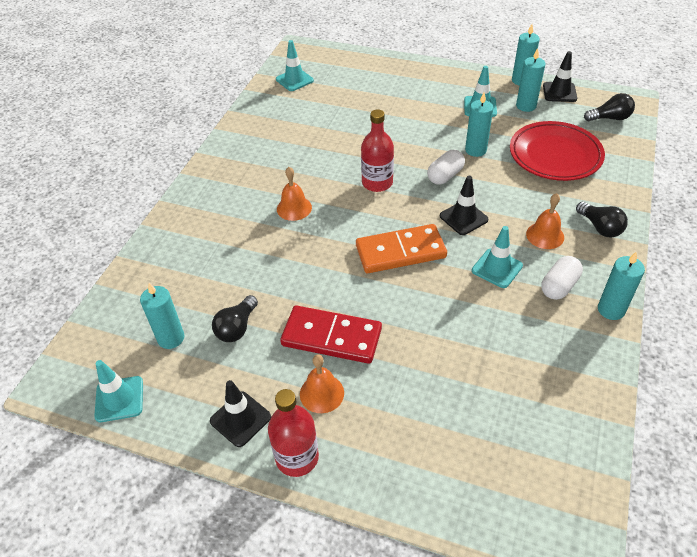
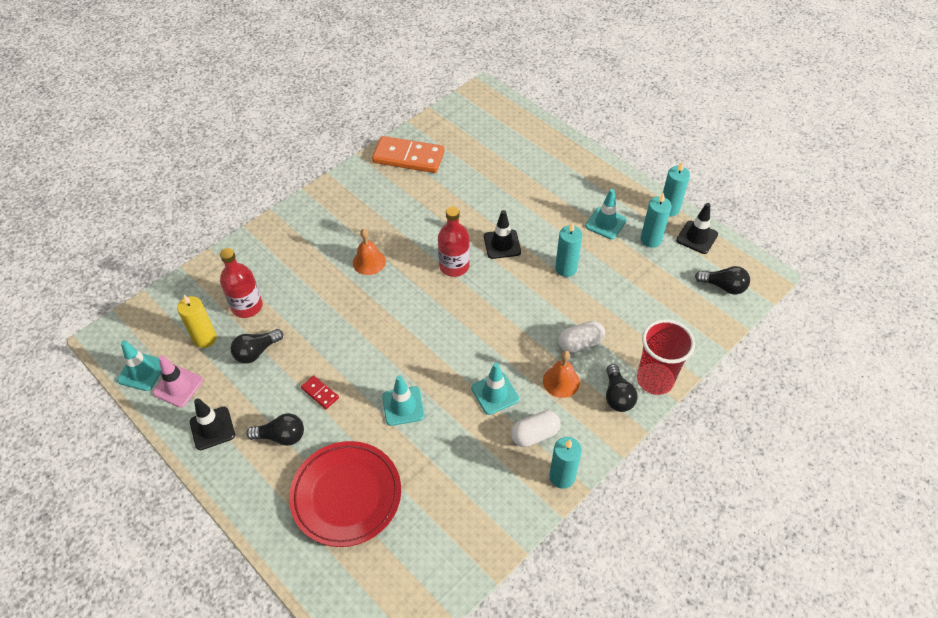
camera: 25 degrees right, 5 degrees up
(171, 338) = (205, 338): turquoise candle -> yellow candle
(172, 395) = (178, 386): none -> pink traffic cone
(294, 80) = (457, 127): turquoise traffic cone -> turquoise traffic cone (403, 406)
(297, 457) = (231, 478): red bottle -> red bottle (247, 306)
(322, 393) = (281, 436): orange bell -> black light bulb
(331, 337) = (320, 393): red domino -> red domino, size x0.45
(400, 251) = (426, 341): orange domino -> orange domino (408, 157)
(445, 176) = (518, 284): white capsule -> white capsule (580, 343)
(463, 218) = (503, 333): black traffic cone -> black traffic cone (502, 244)
(555, 155) = (636, 305): red plate -> red plate (346, 495)
(618, 203) = (655, 380): none -> red cup

